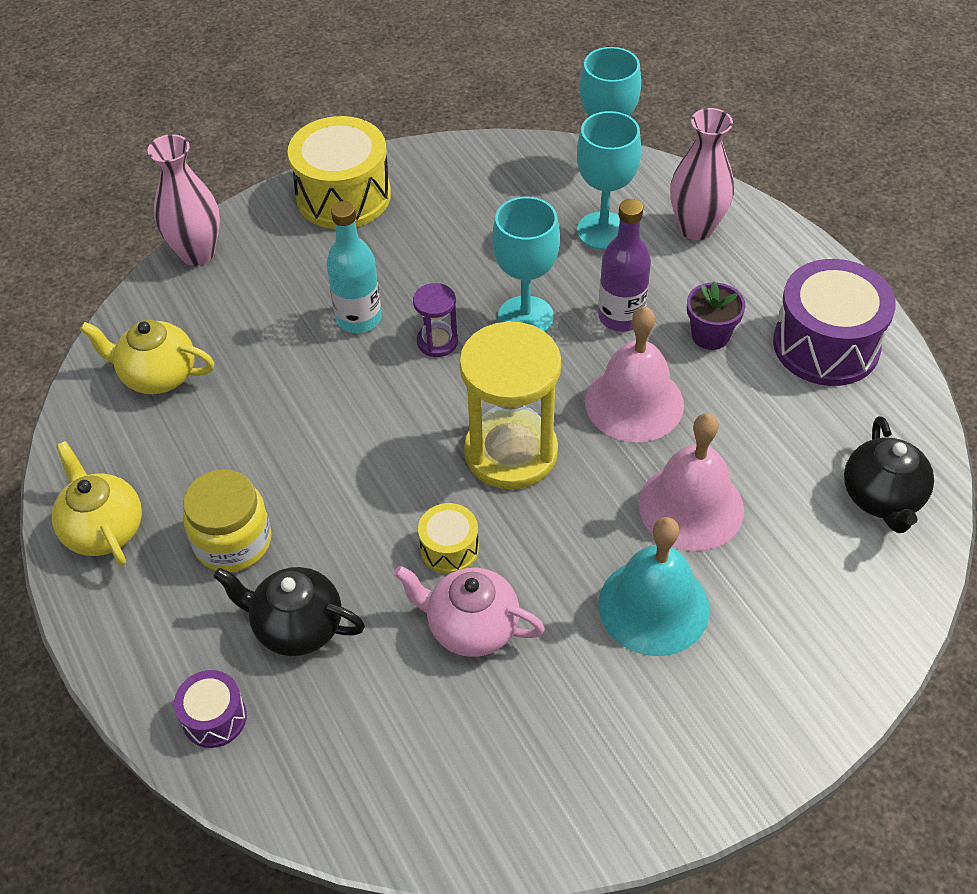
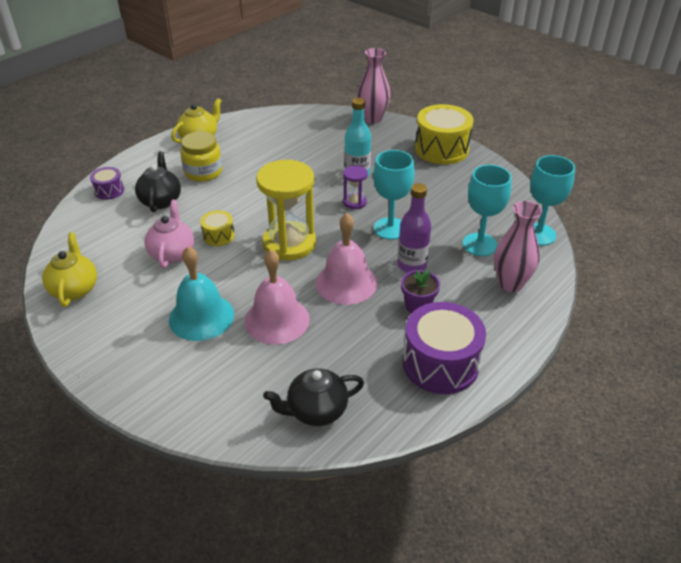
camera: 70 degrees right, 10 degrees down
(157, 376) = (291, 128): yellow teapot -> yellow teapot (75, 289)

